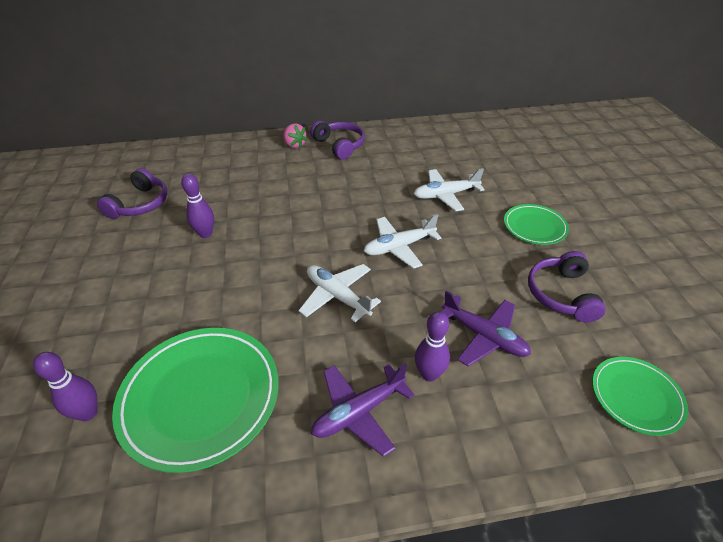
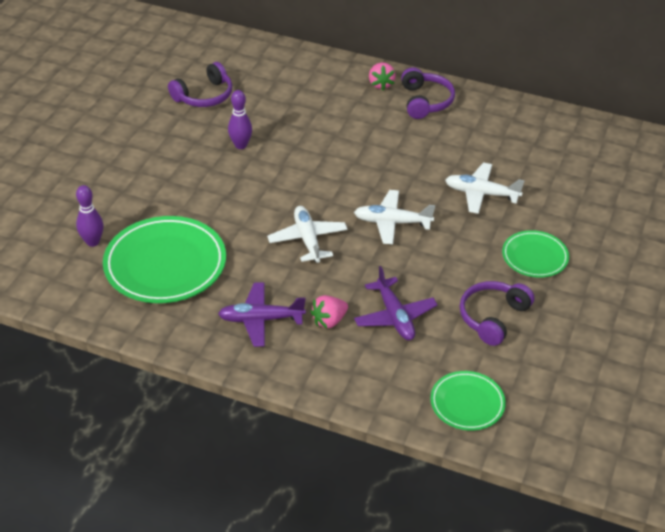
camera: 30 degrees right, 0 degrees up
(429, 374) = (329, 321): purple bowling pin -> pink strawberry

